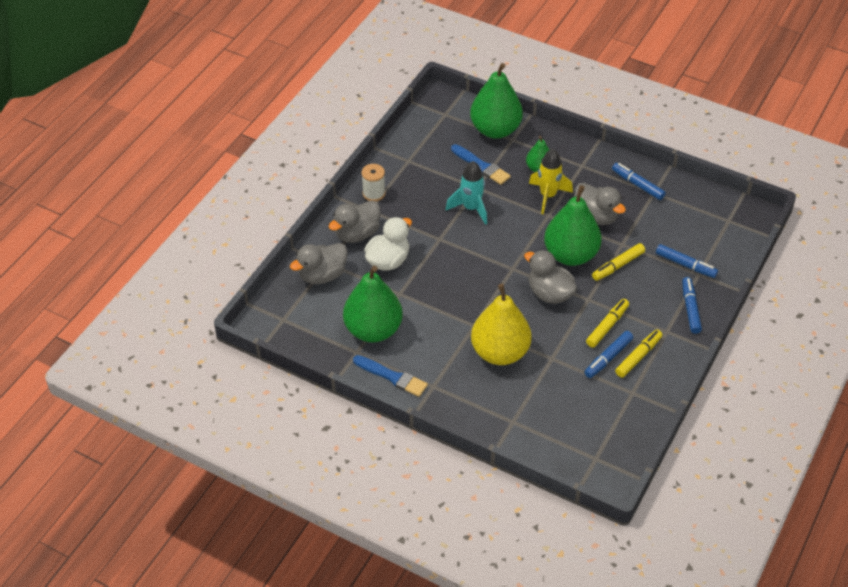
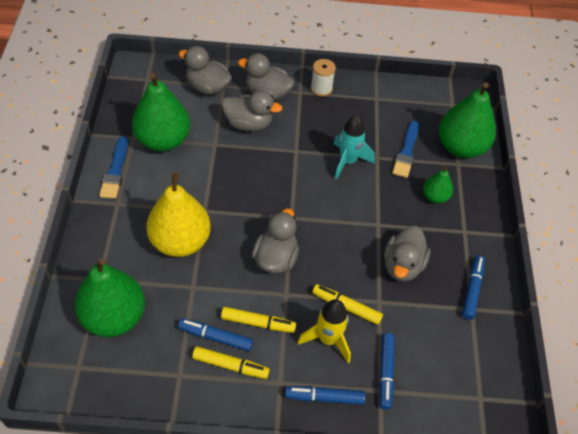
camera: 60 degrees right, 5 degrees up
(388, 260) = (248, 124): white duck -> grey duck
(548, 196) = (403, 216): yellow rocket -> yellow rocket (328, 339)
(570, 255) = (336, 260): green pear -> green pear (114, 317)
(690, 308) = (324, 397): blue marker -> blue marker turned 150 degrees counterclockwise

